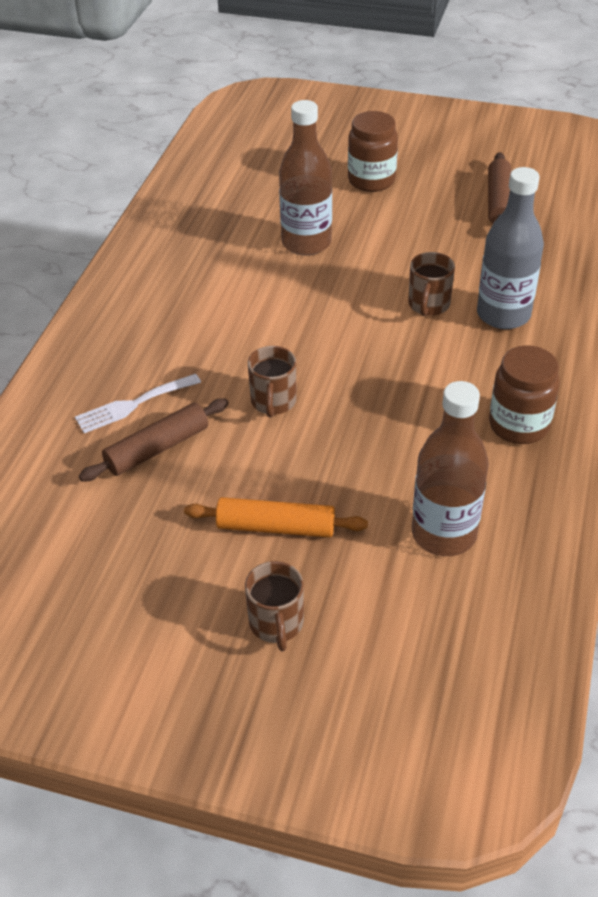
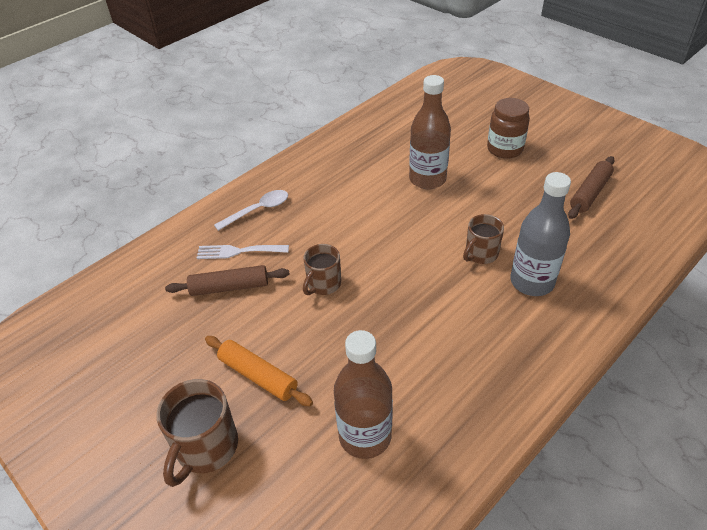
camera: 30 degrees right, 0 degrees up
(118, 348) = (258, 210): none -> white spoon
(276, 623) = (206, 448): brown mug -> brown mug, size x1.50
(518, 425) = (482, 374): brown jar -> none

